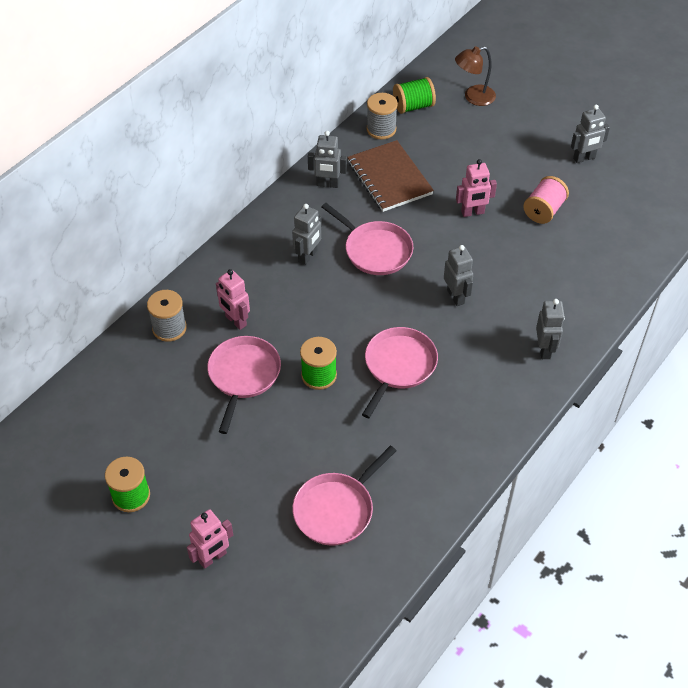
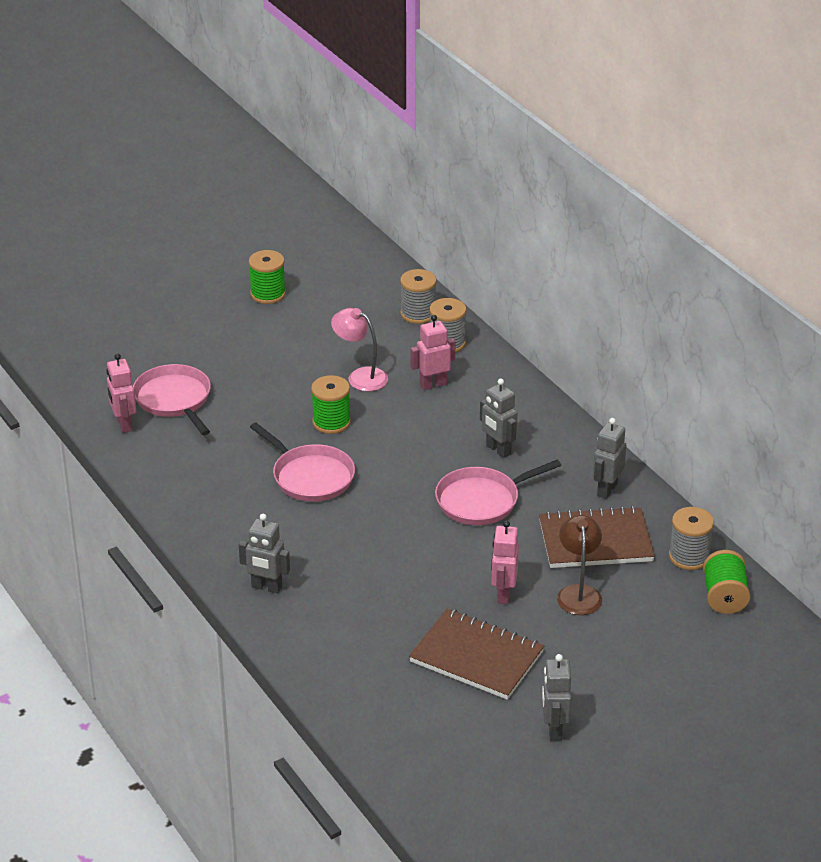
camera: 110 degrees right, 15 degrees down
(128, 362) = (418, 314): none -> grey spool
(213, 558) = (177, 325): pink robot -> pink robot (124, 424)
(243, 375) = (360, 376): pink pan -> pink lamp
(456, 296) = (379, 542): grey robot -> none
(473, 97) = (722, 659): brown lamp -> brown lamp (578, 593)
(544, 210) = (476, 657): pink spool -> brown notebook

